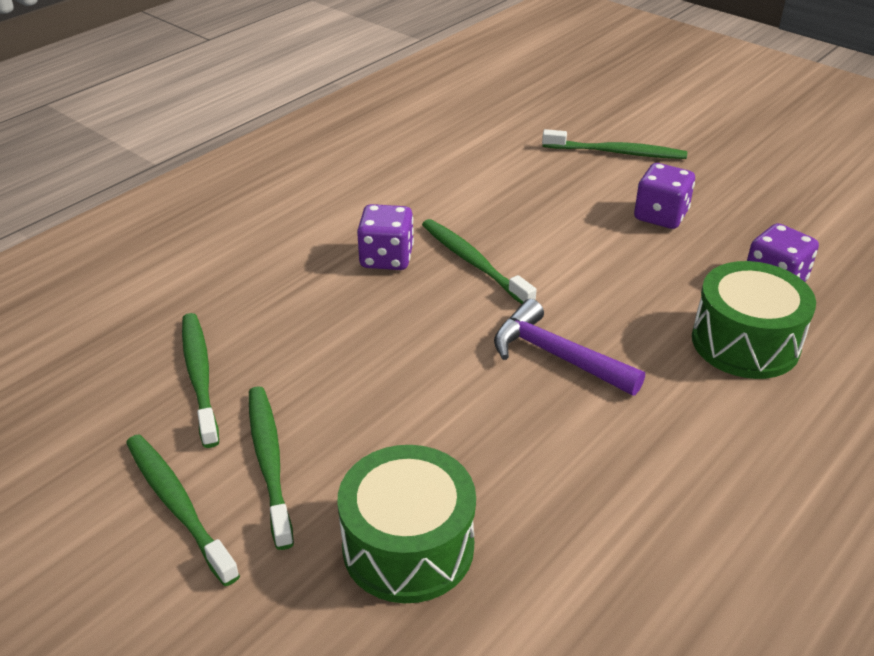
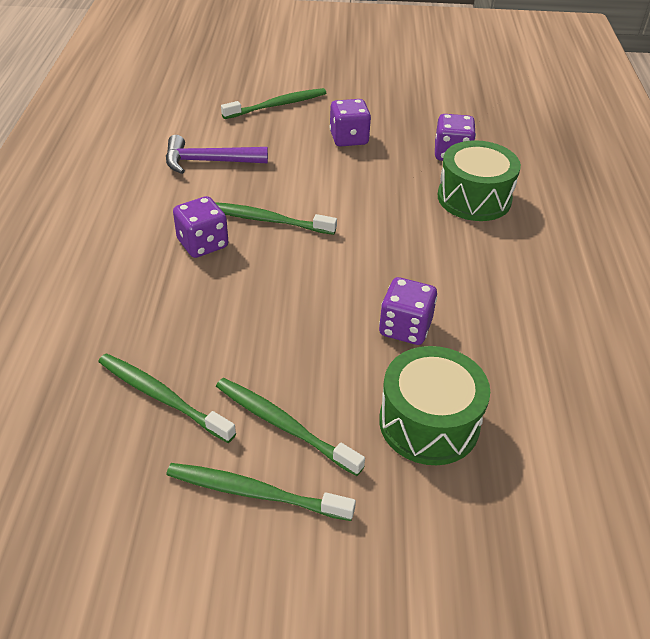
camera: 40 degrees left, 5 degrees up
(495, 439) = (405, 328): none -> purple dice
(557, 356) = (384, 257): purple hammer -> purple hammer (209, 162)

